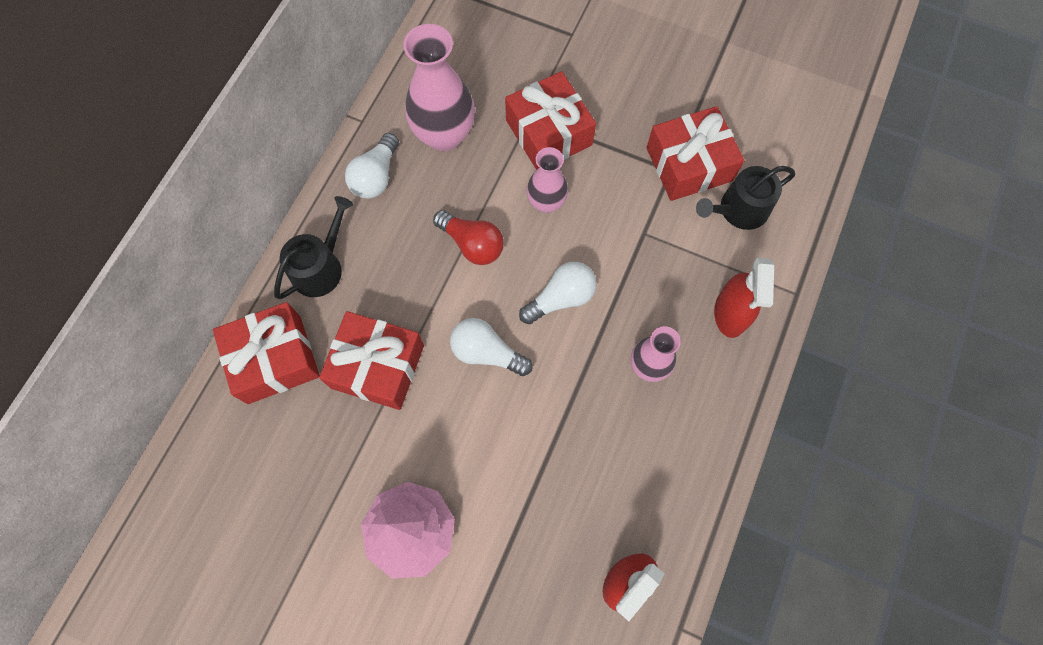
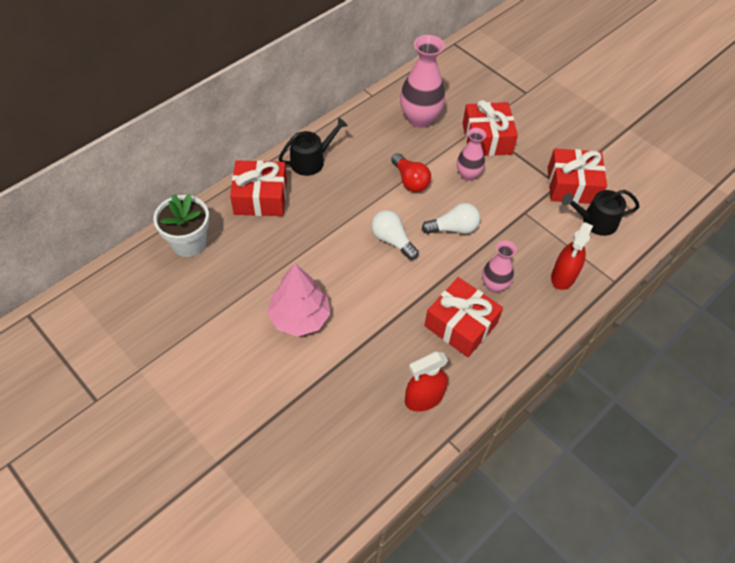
camera: 20 degrees right, 15 degrees down
(203, 479) = (189, 243): none -> white flower pot
(376, 176) = (367, 126): white light bulb -> none
(377, 366) = (320, 223): red gift -> red gift (460, 325)

